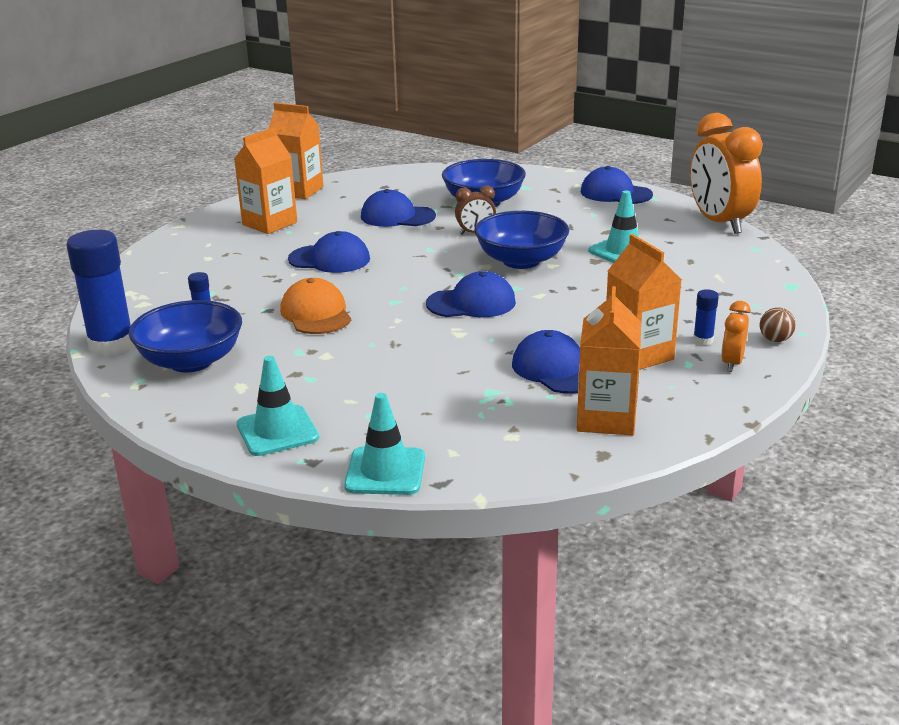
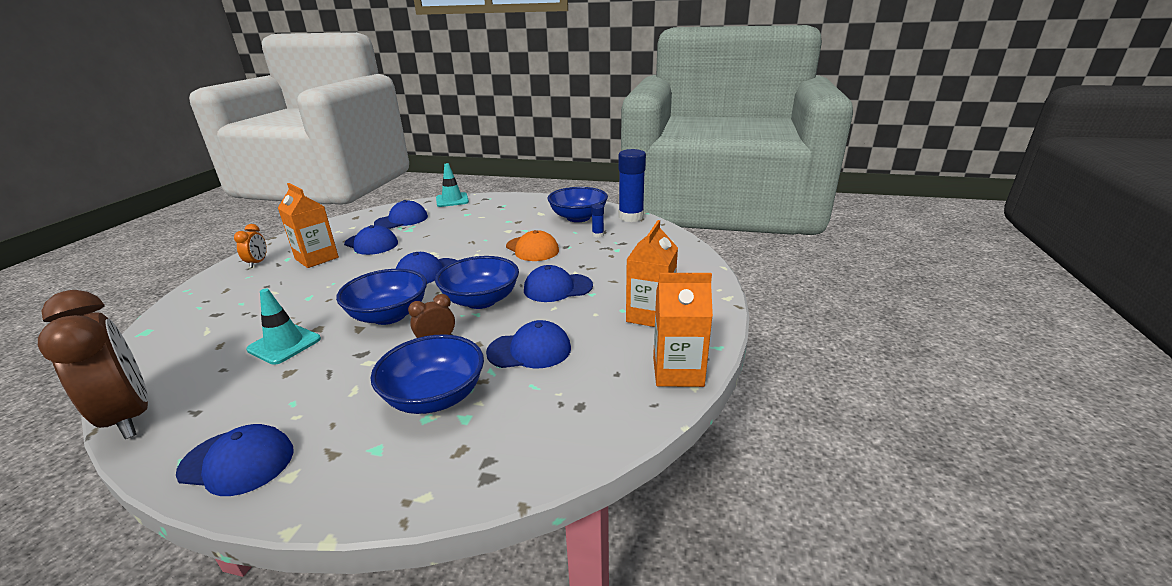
camera: 160 degrees right, 0 degrees up
(277, 431) = (507, 203): turquoise traffic cone -> none
(419, 260) = (481, 300): none -> blue bowl
(504, 423) = (401, 220): none -> blue cap
(606, 419) = (349, 228): orange carton -> none
(703, 340) = (266, 273): blue glue stick -> none
(719, 223) = (130, 416): orange clock -> brown clock
(775, 340) = (212, 281): brown ball -> none

